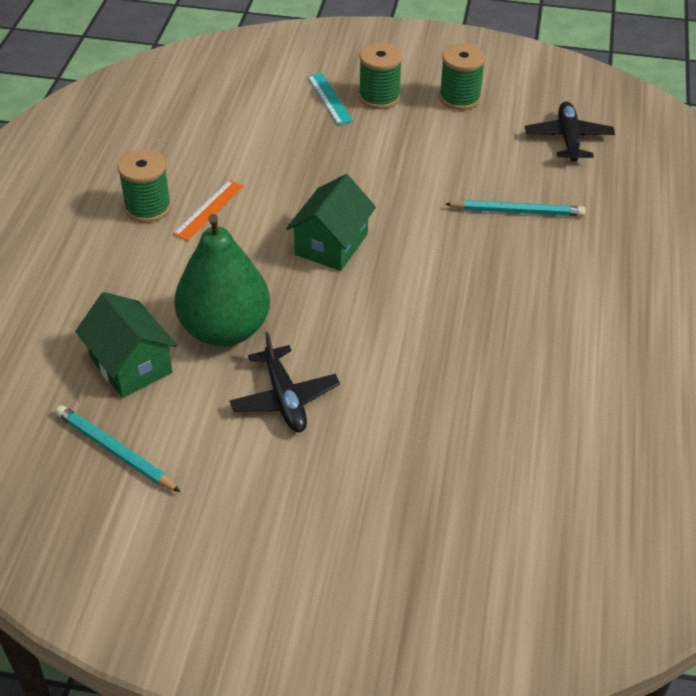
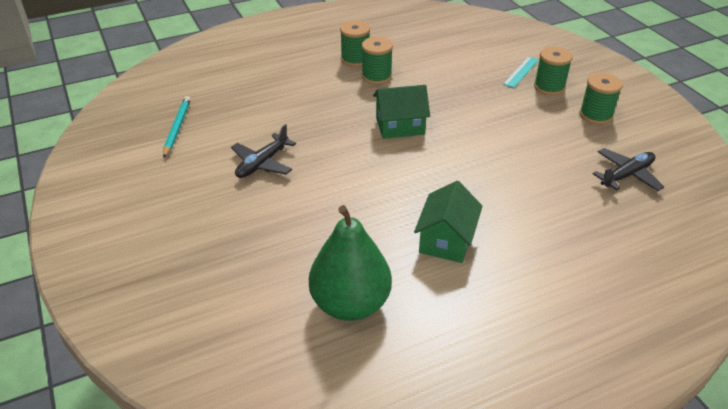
camera: 55 degrees right, 5 degrees down
(131, 365) = (239, 105): green house -> green house (446, 240)
(209, 210) = (376, 76): orange ruler -> green spool
(225, 330) = (293, 121): green pear -> green pear (350, 304)
(517, 211) = (522, 183): turquoise pencil -> none

